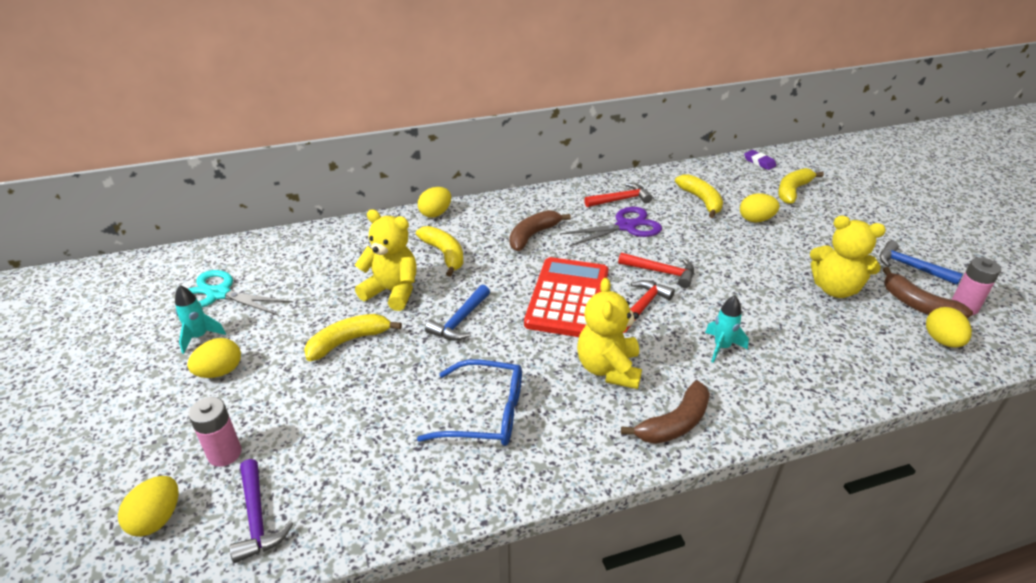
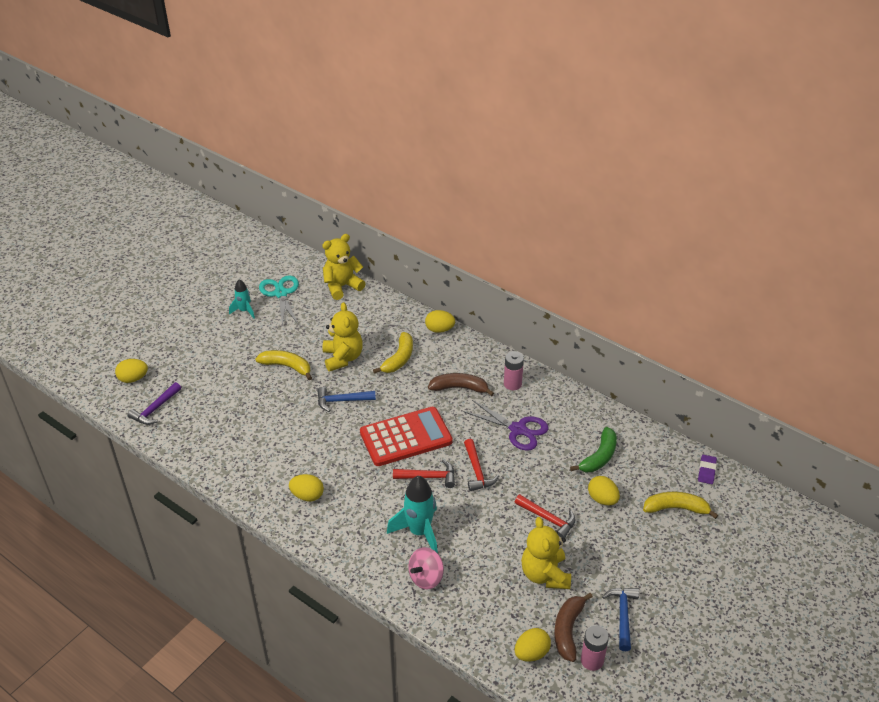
camera: 55 degrees right, 5 degrees up
(220, 372) = (227, 336): yellow egg -> yellow egg (307, 496)
(224, 453) = (180, 374): pink battery -> pink battery (512, 384)
(485, 414) = (276, 451): blue glasses -> none
(608, 369) = (353, 486): yellow teddy bear -> yellow teddy bear (342, 286)
(620, 200) = (552, 411): red hammer -> red hammer (548, 519)
(674, 423) = (330, 534): brown banana -> none
(701, 200) = (599, 457): yellow banana -> green banana
(721, 347) = (419, 532): turquoise rocket -> turquoise rocket, size x1.72
(796, 371) = (426, 577): none -> pink spinning top

